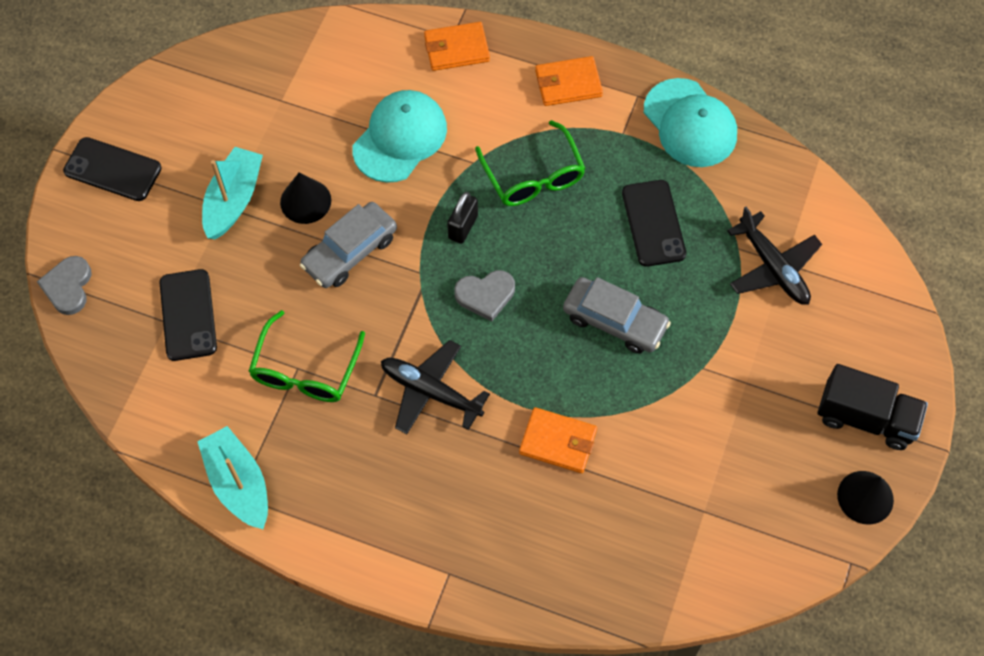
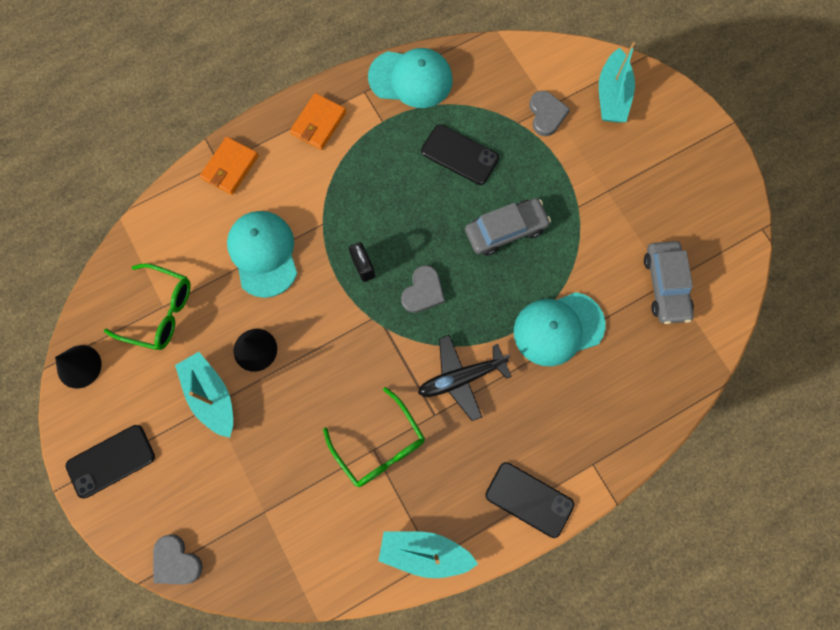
camera: 50 degrees left, 10 degrees up
(188, 315) = (271, 493): black phone -> black phone (529, 499)
(350, 251) = (318, 350): grey car -> grey car (665, 285)
(533, 176) = (365, 196): green glasses -> green glasses (159, 311)
(558, 442) = (558, 328): orange wallet -> turquoise cap
(773, 267) = (546, 114): black plane -> grey heart
(855, 312) = (612, 96): none -> turquoise boat
(865, 418) = (681, 146): black truck -> none
(865, 497) = (729, 187): black cone -> black cone (79, 366)

